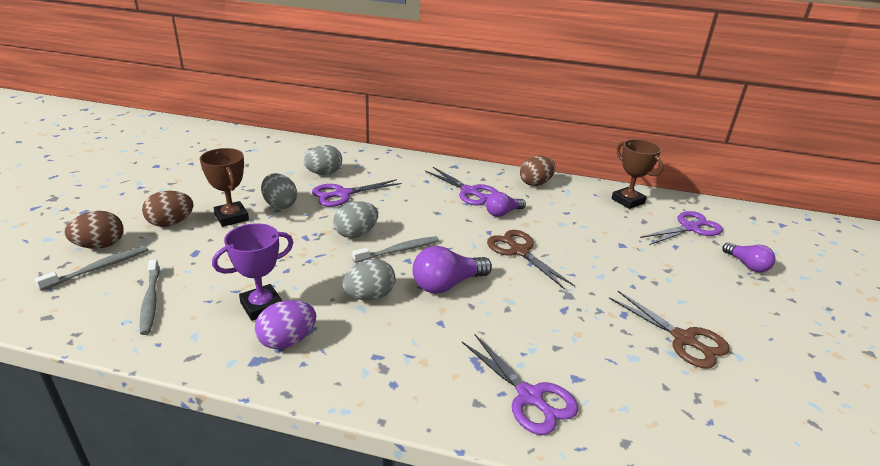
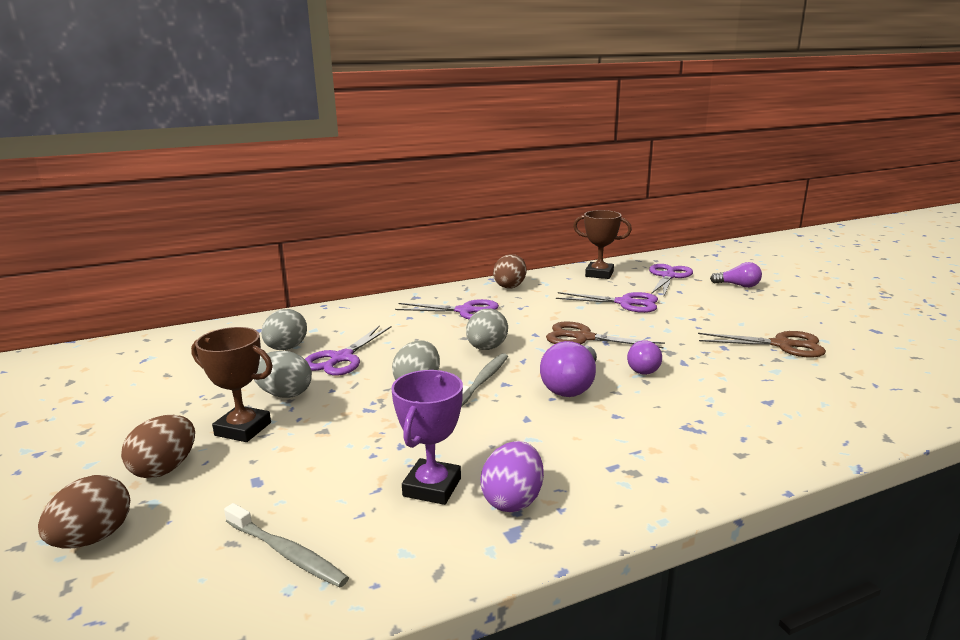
camera: 35 degrees left, 10 degrees down
(98, 268) = (139, 561): grey toothbrush -> none
(369, 296) = (523, 426): grey egg -> grey egg (486, 348)
(503, 213) = (522, 316): purple light bulb -> purple light bulb (644, 368)
(529, 397) = (764, 429): purple scissors -> purple scissors (625, 303)

